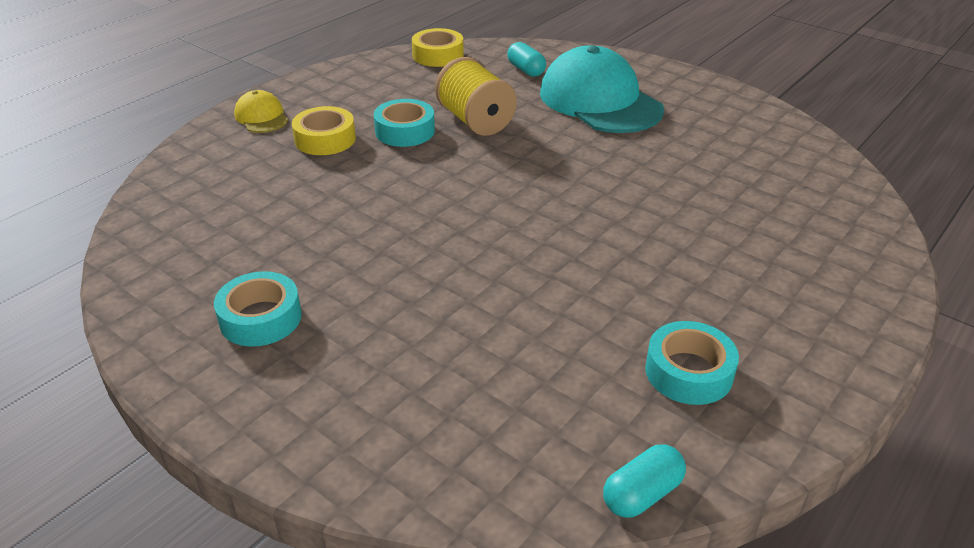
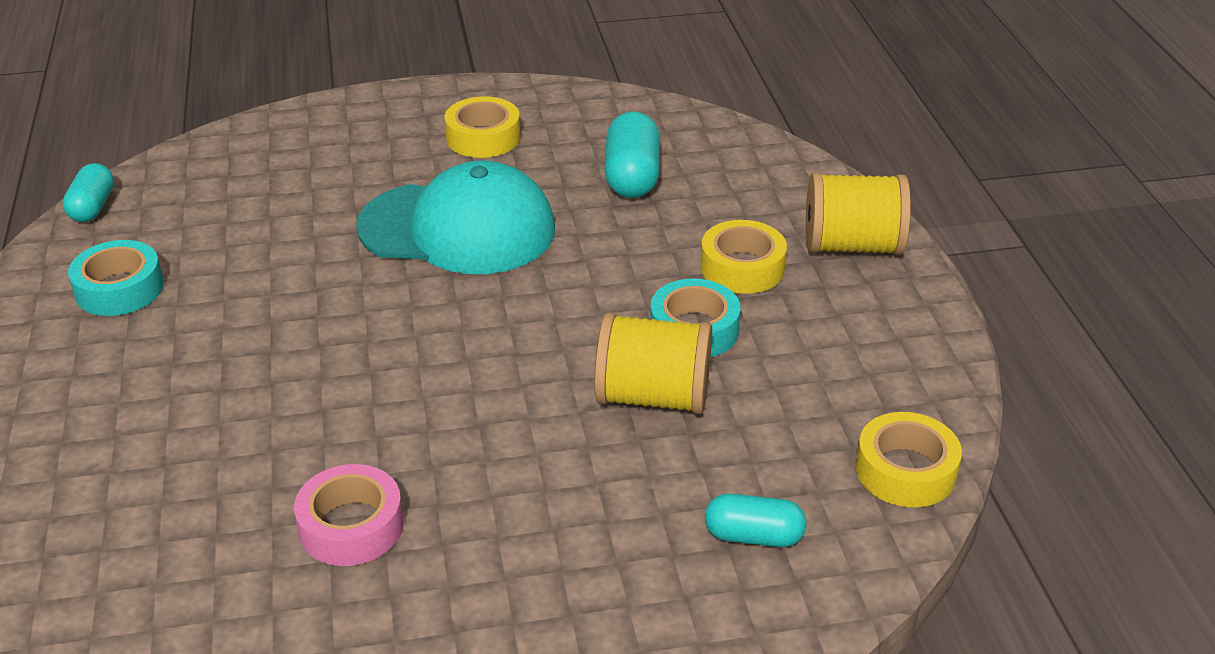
camera: 130 degrees right, 0 degrees up
(254, 218) = (632, 176): none -> turquoise capsule
(260, 318) = (483, 137): turquoise tape -> yellow tape
(261, 117) = (852, 246): yellow cap -> yellow spool
(600, 101) = (568, 550): turquoise cap -> turquoise cap (458, 228)
(680, 153) = (351, 526): none -> pink tape

